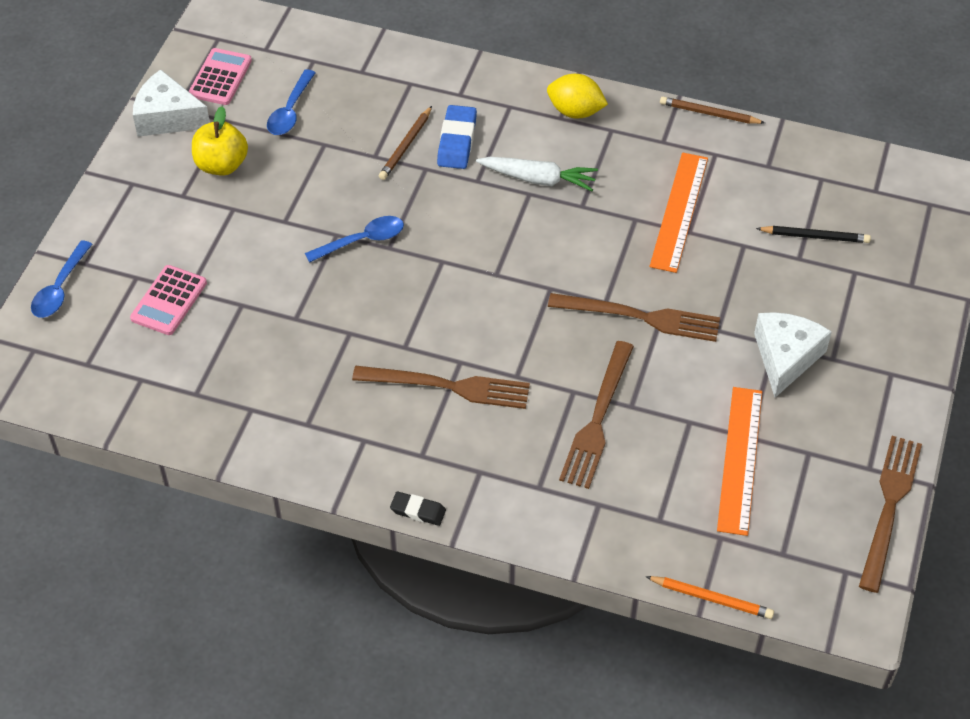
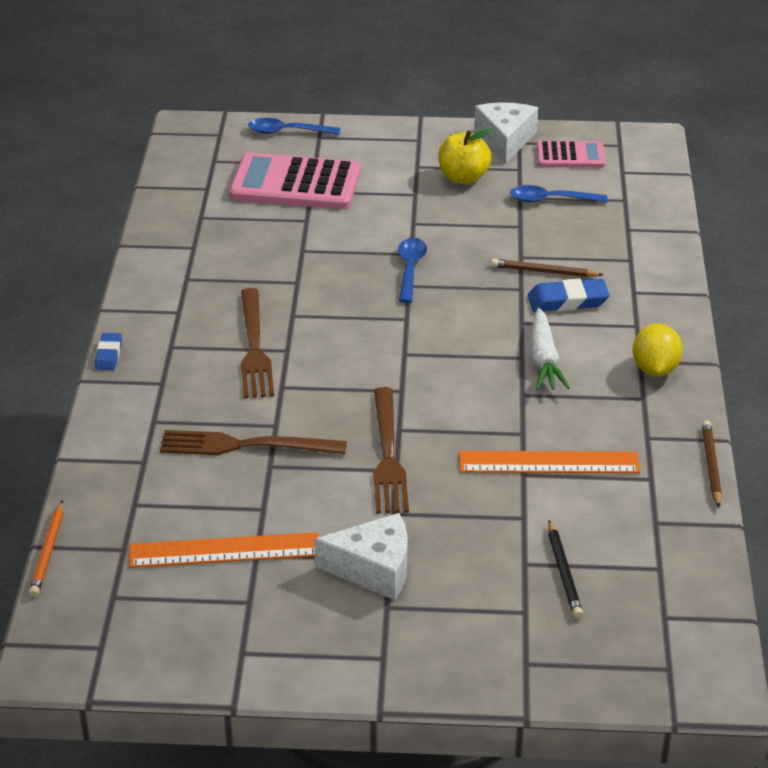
camera: 75 degrees right, 15 degrees down
(169, 301) = (295, 184): pink calculator -> pink calculator, size x1.77
(362, 240) = (410, 269): blue spoon -> blue spoon turned 135 degrees counterclockwise
(418, 511) = (108, 355): black eraser -> blue eraser
(889, 507) = (192, 674): brown fork -> none

